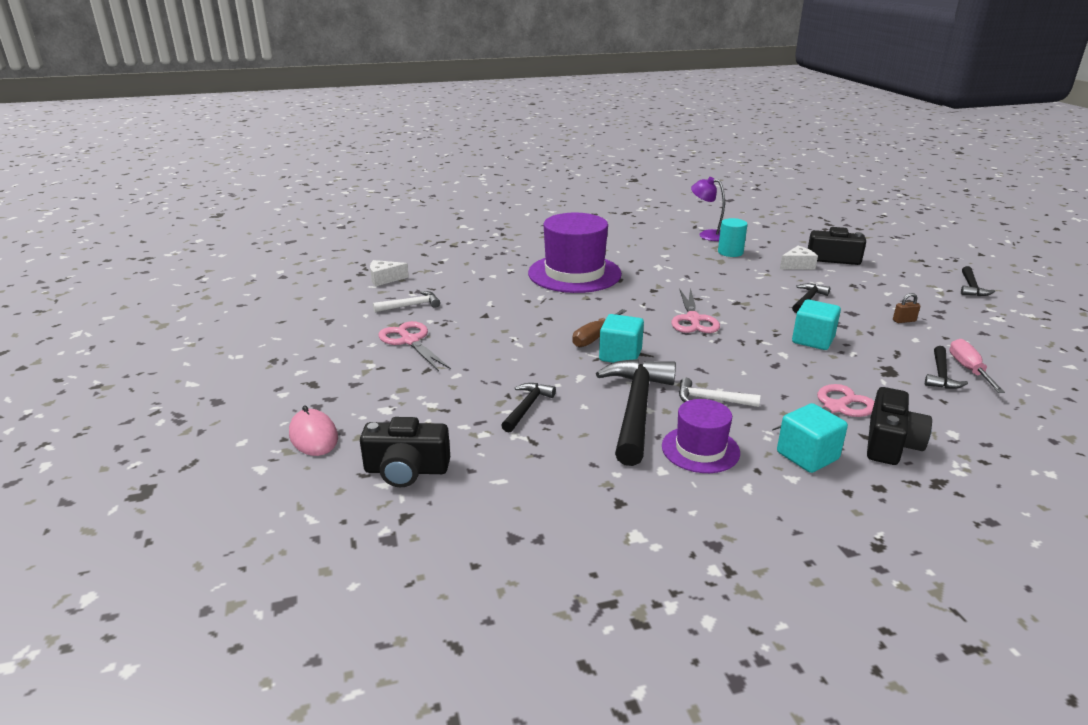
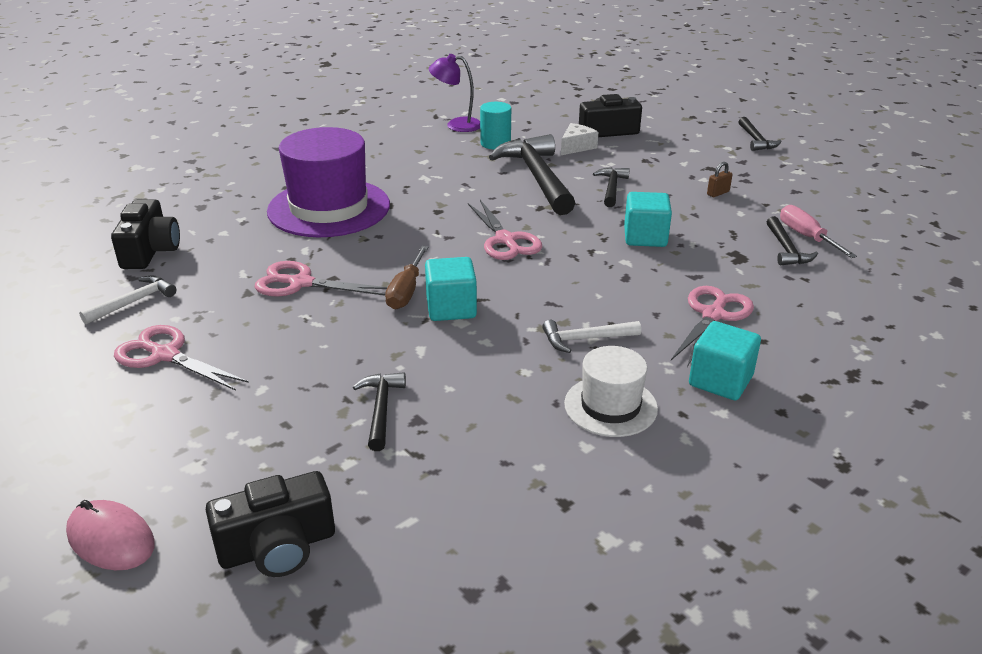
camera: 25 degrees left, 5 degrees up
(384, 279) = (69, 270): white cheese -> none
(524, 317) = (301, 283): none -> pink scissors
(636, 408) = (511, 374): black hammer -> black hammer (537, 177)
(700, 449) = (610, 406): purple hat -> white hat
(890, 443) = (787, 342): black camera -> black camera (150, 251)

